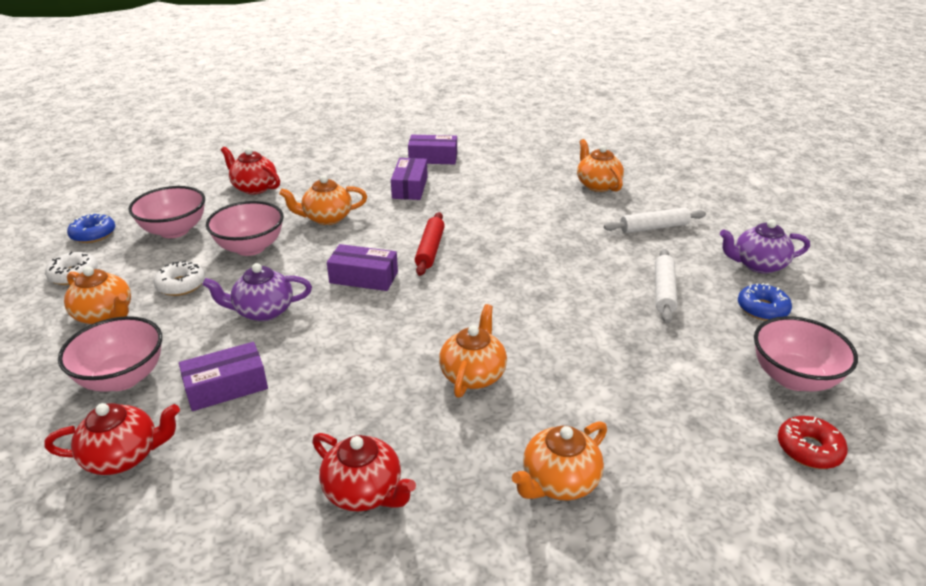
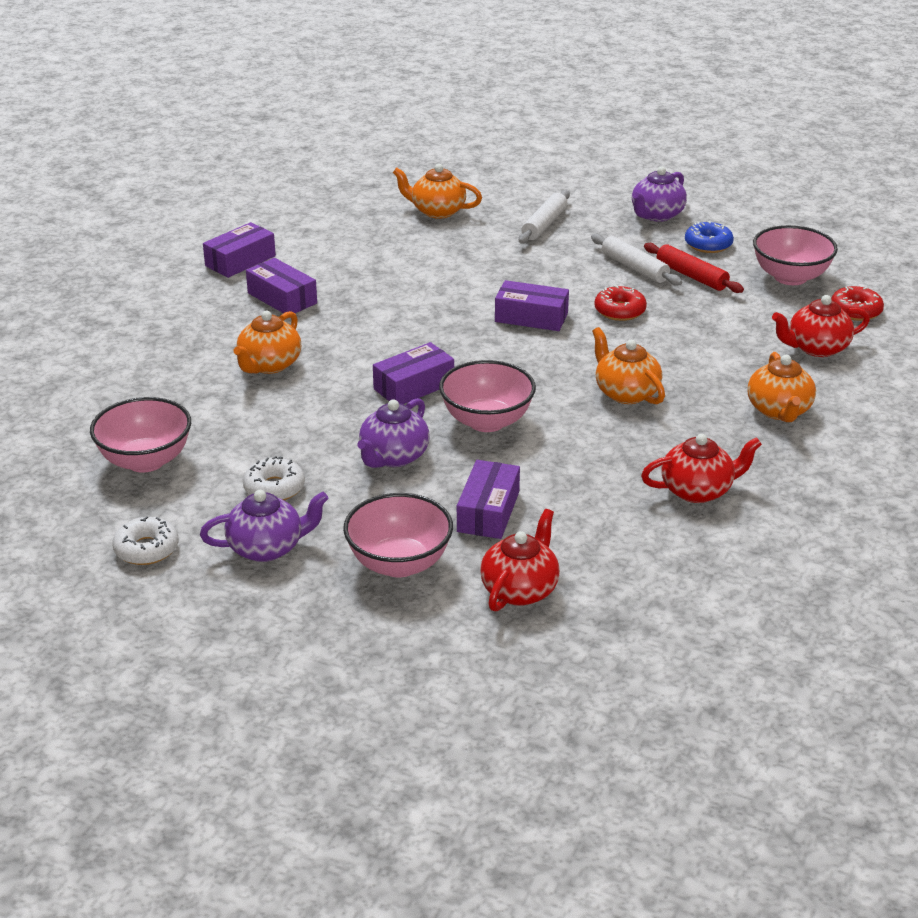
camera: 50 degrees left, 0 degrees up
(93, 234) = (65, 515): blue donut -> none
(105, 315) = (267, 548): orange teapot -> purple teapot
(250, 247) = (260, 426): pink bowl -> pink bowl (487, 421)
(254, 188) = (125, 382): red teapot -> red teapot (816, 348)
(430, 249) = (417, 336): red rolling pin -> red rolling pin (691, 276)
(520, 280) = (531, 317): none -> purple box
(590, 314) = (620, 311): none -> red donut

